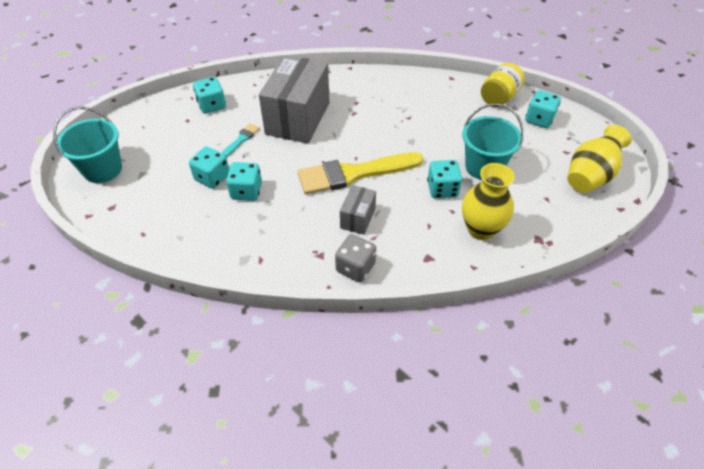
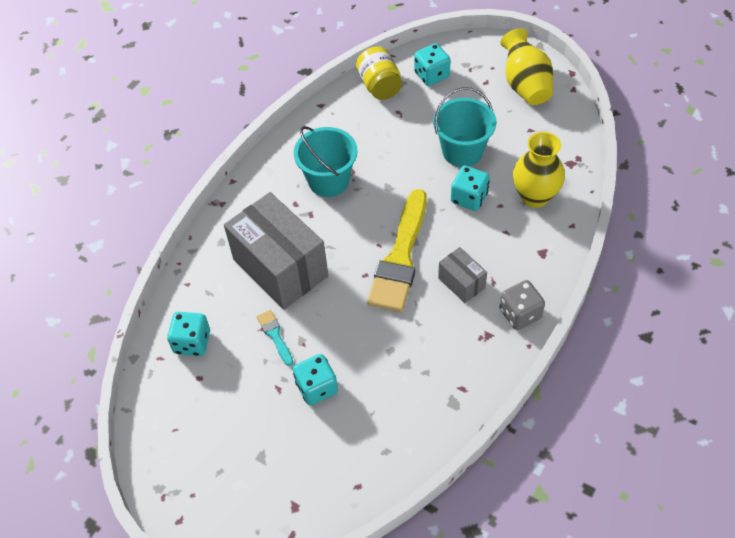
camera: 55 degrees left, 5 degrees up
(102, 169) = (222, 498): turquoise bucket -> turquoise bucket (328, 180)
(246, 191) = (360, 363): turquoise dice -> none

